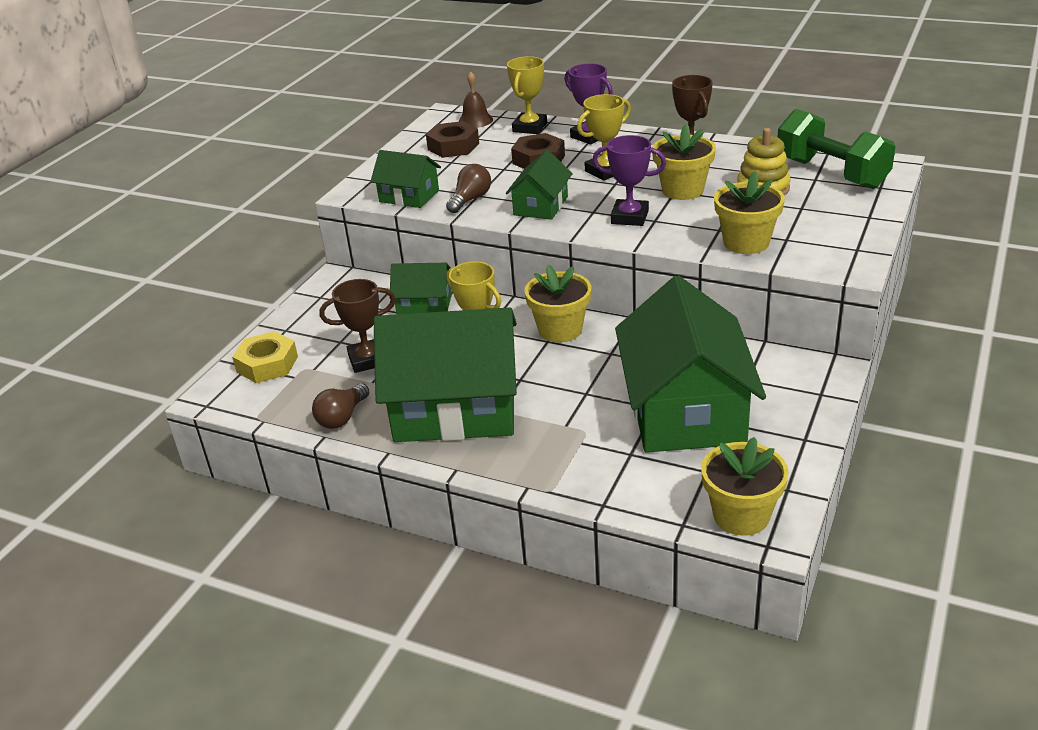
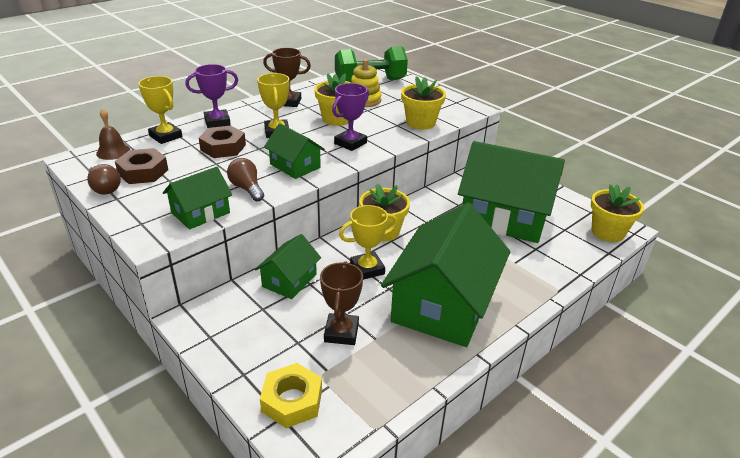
camera: 70 degrees left, 0 degrees up
(342, 417) = (414, 369): brown light bulb -> brown light bulb (105, 188)

